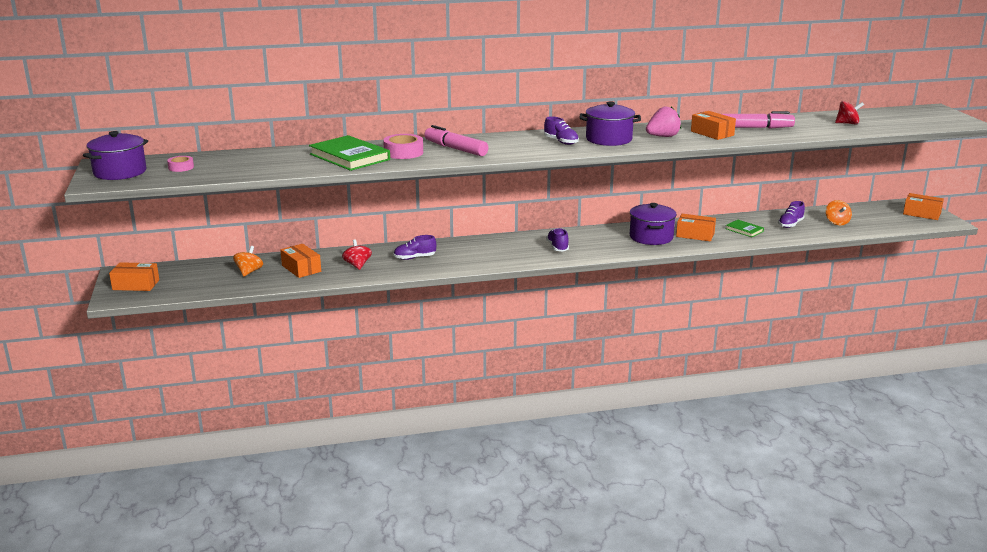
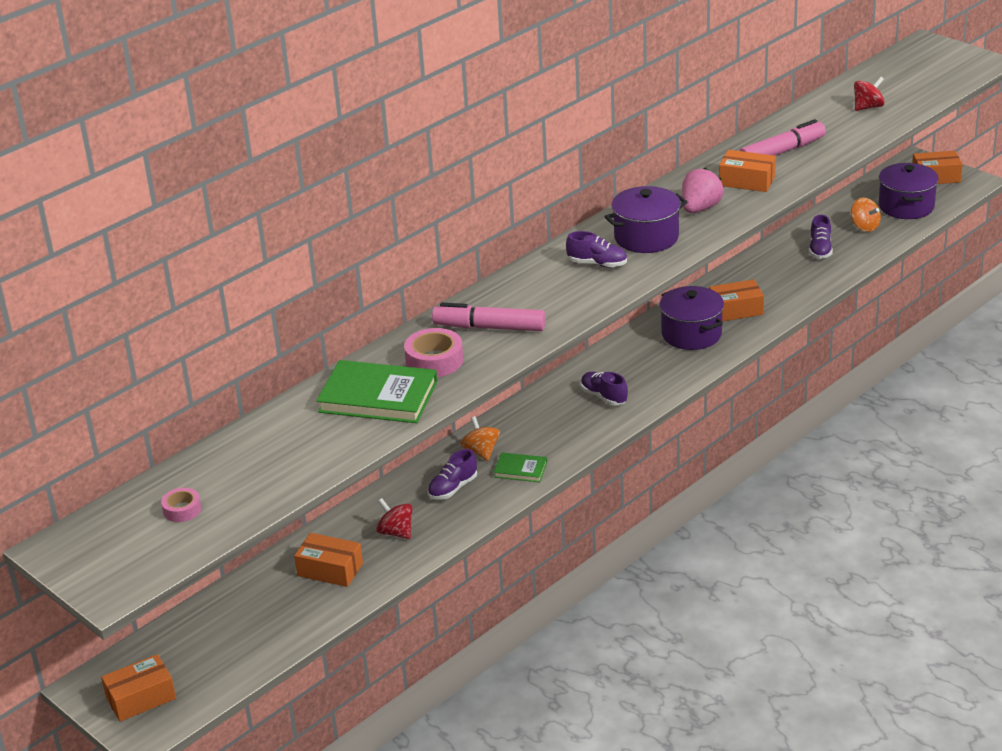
camera: 30 degrees left, 10 degrees up
(120, 172) = (110, 555): purple pot -> purple pot (906, 206)
(249, 272) = (268, 606): orange spinning top -> orange spinning top (481, 451)
(744, 230) = (780, 280): green book -> green book (520, 470)

